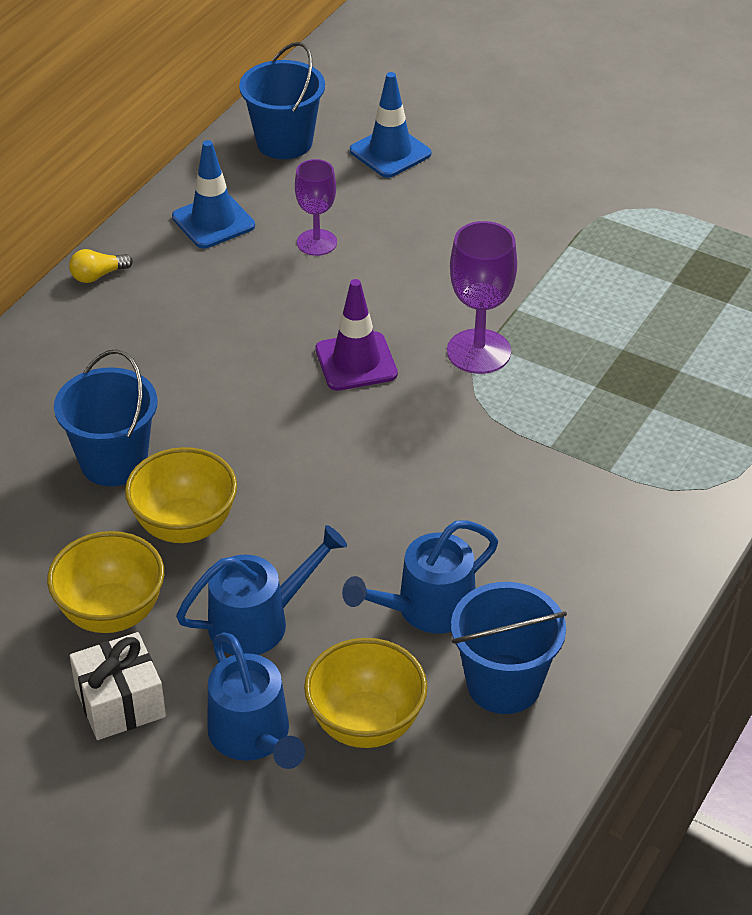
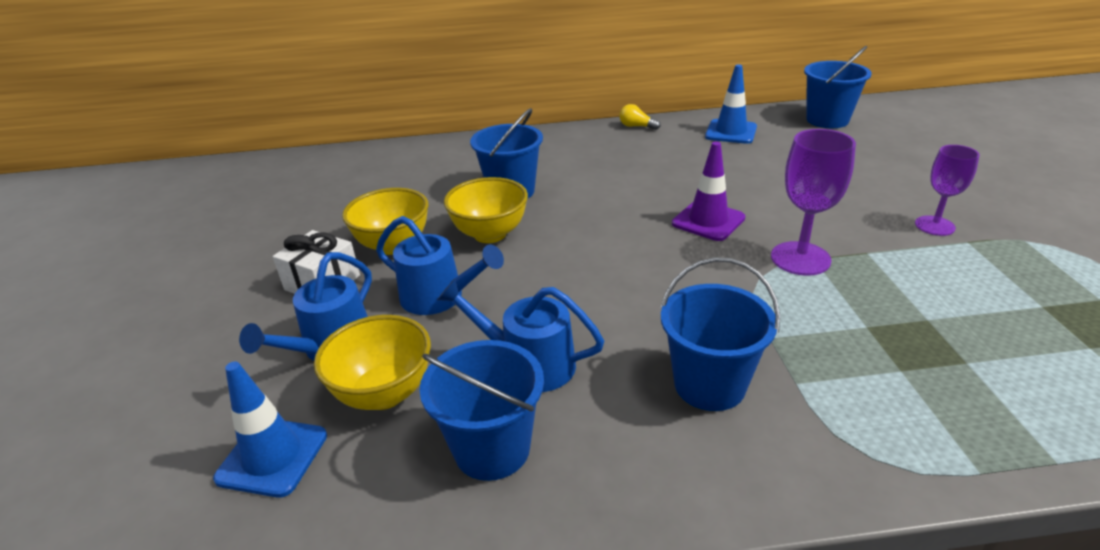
camera: 55 degrees right, 10 degrees down
(317, 242) = (776, 163): purple goblet -> purple goblet (934, 226)
(390, 152) = (892, 147): blue traffic cone -> blue traffic cone (272, 457)
(563, 517) = (709, 385): none -> blue bucket

